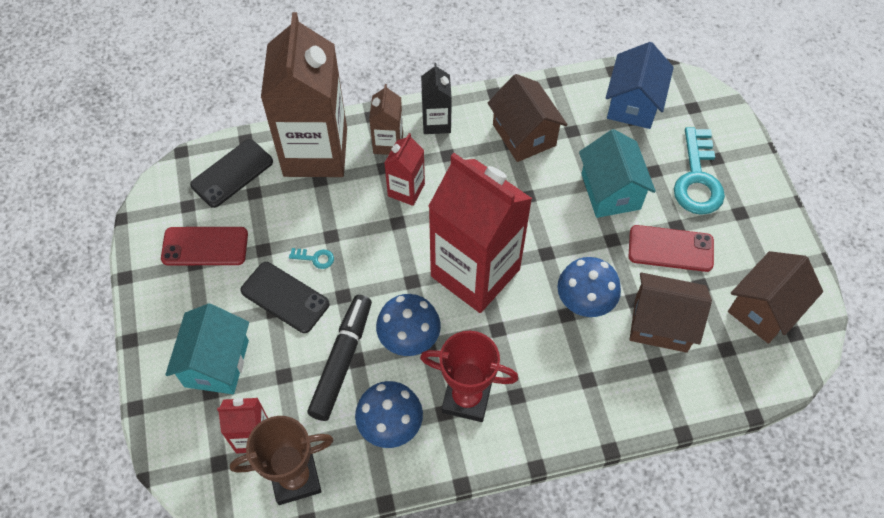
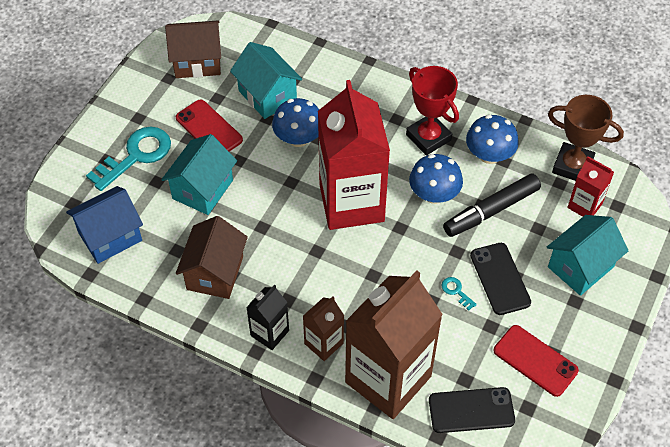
camera: 140 degrees left, 5 degrees down
(406, 190) = (345, 295): red carton -> none
(661, 324) = (267, 95): brown house -> turquoise house

